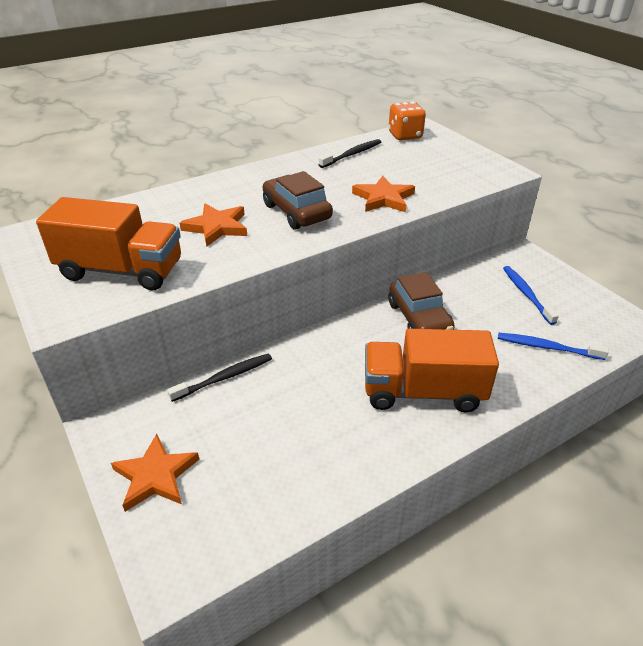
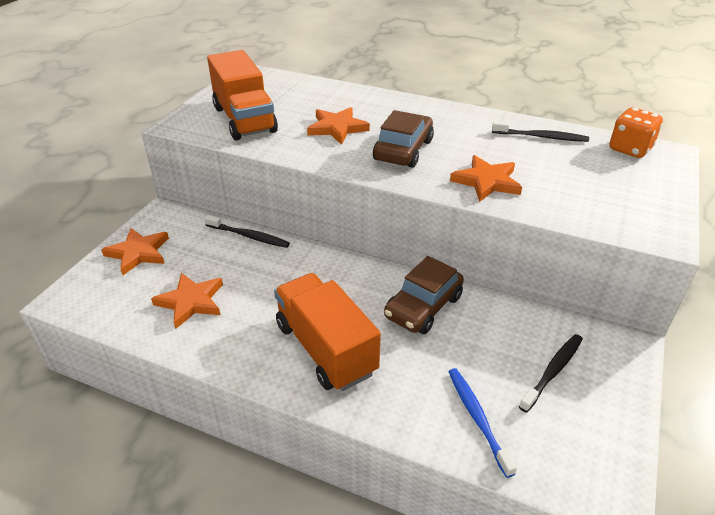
camera: 55 degrees right, 0 degrees up
(283, 459) = (191, 302): none -> orange star
(526, 294) = (553, 371): blue toothbrush -> black toothbrush

